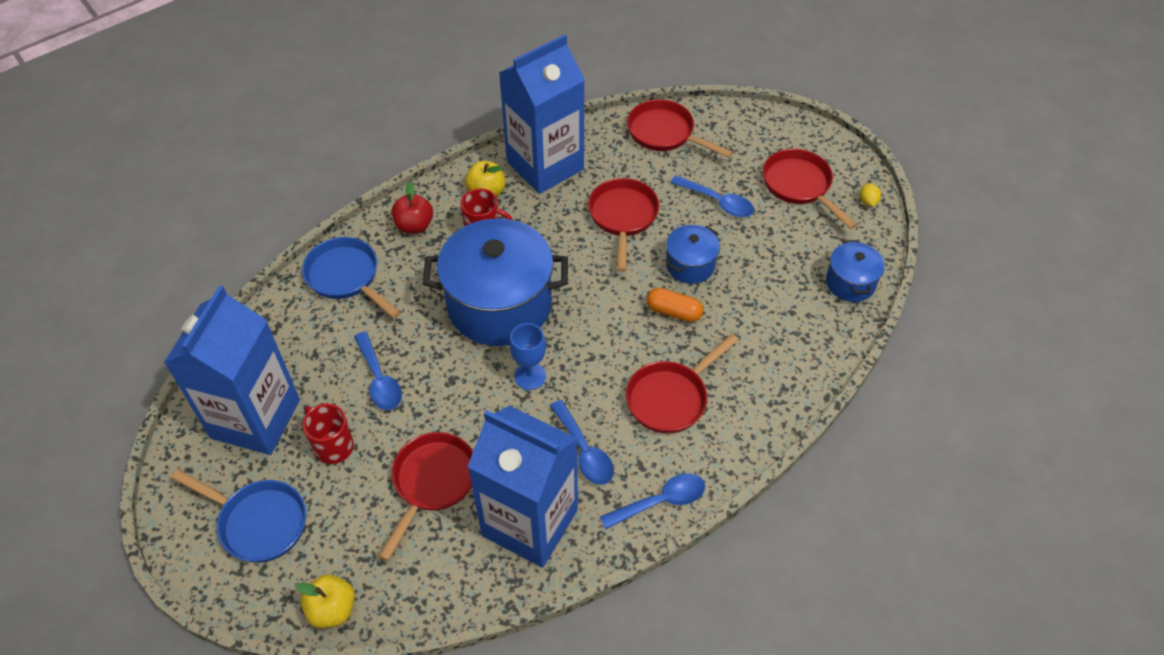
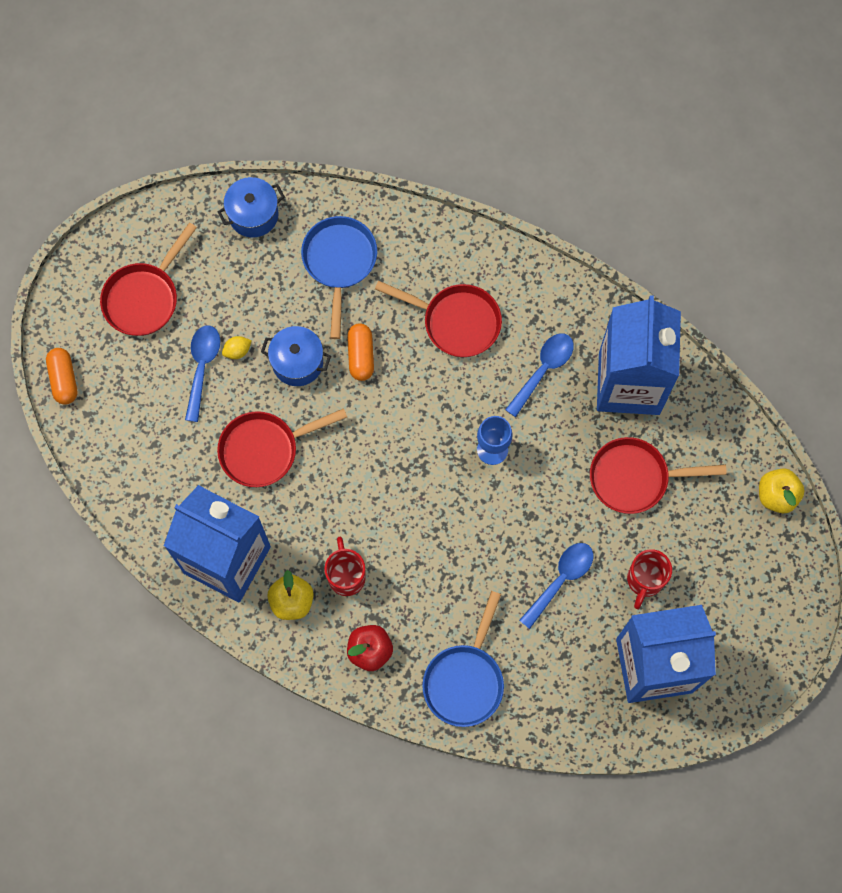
camera: 115 degrees left, 20 degrees up
(258, 522) = (741, 599): blue pan -> blue pan (339, 263)
(499, 305) = (428, 515): blue pot -> none
(660, 501) = (559, 291): blue spoon -> none
(665, 133) = (124, 457): red pan -> none
(749, 119) = (64, 379): none -> orange capsule
(867, 202) = (138, 228): yellow lemon -> yellow lemon (237, 351)

